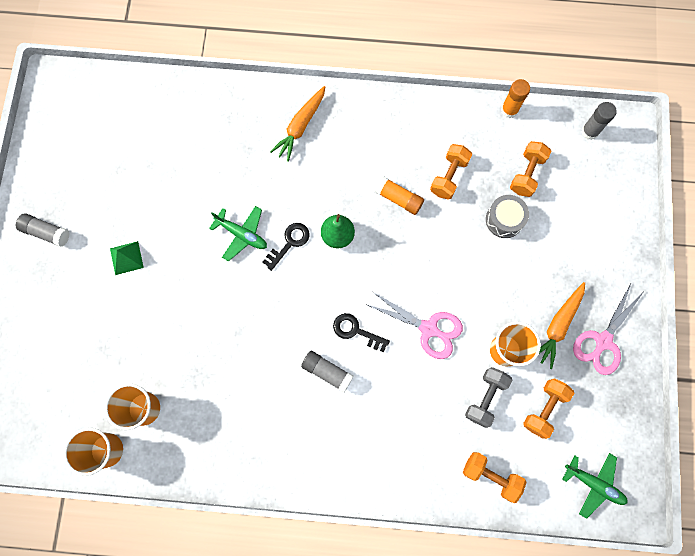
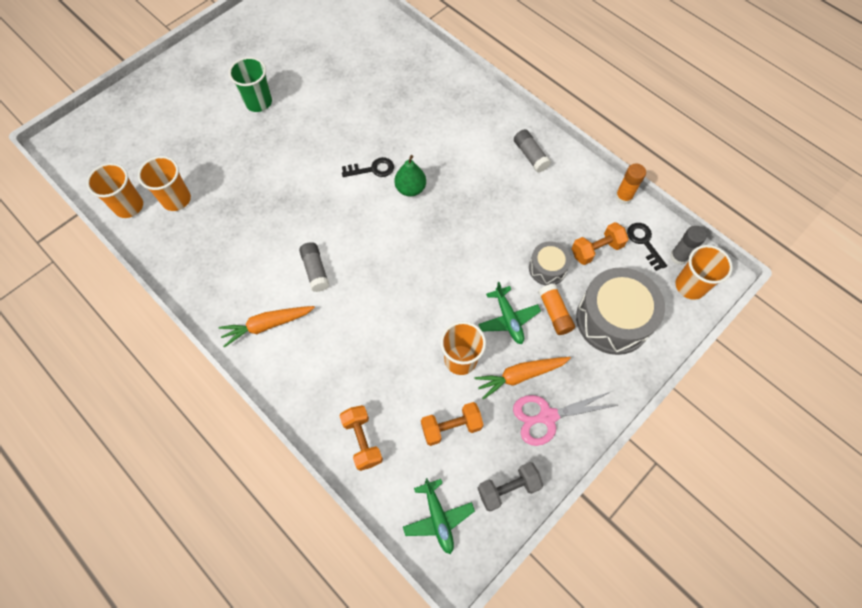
camera: 40 degrees right, 10 degrees down
(46, 232) = (226, 54): grey glue stick -> grey glue stick (530, 155)
(126, 258) = (258, 102): green pyramid -> green cup
(242, 234) = (346, 141): green plane -> green plane (508, 319)
(300, 126) = (452, 103): orange carrot -> orange carrot (267, 325)
(356, 331) = (362, 260): black key -> black key (644, 242)
(398, 199) = (478, 196): orange glue stick -> orange glue stick (554, 313)
(428, 329) = (416, 299): pink scissors -> none
(449, 176) = (531, 208): orange dumbbell -> none
(485, 398) = (412, 381): grey dumbbell -> grey dumbbell (508, 488)
(585, 224) = (613, 319): none -> grey drum
(616, 150) = (690, 286): none -> orange cup

